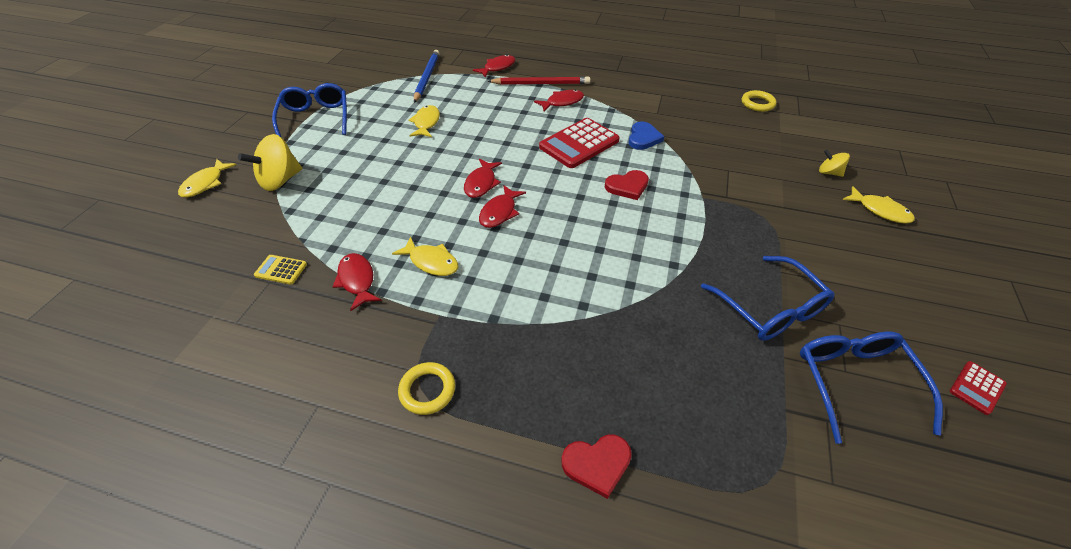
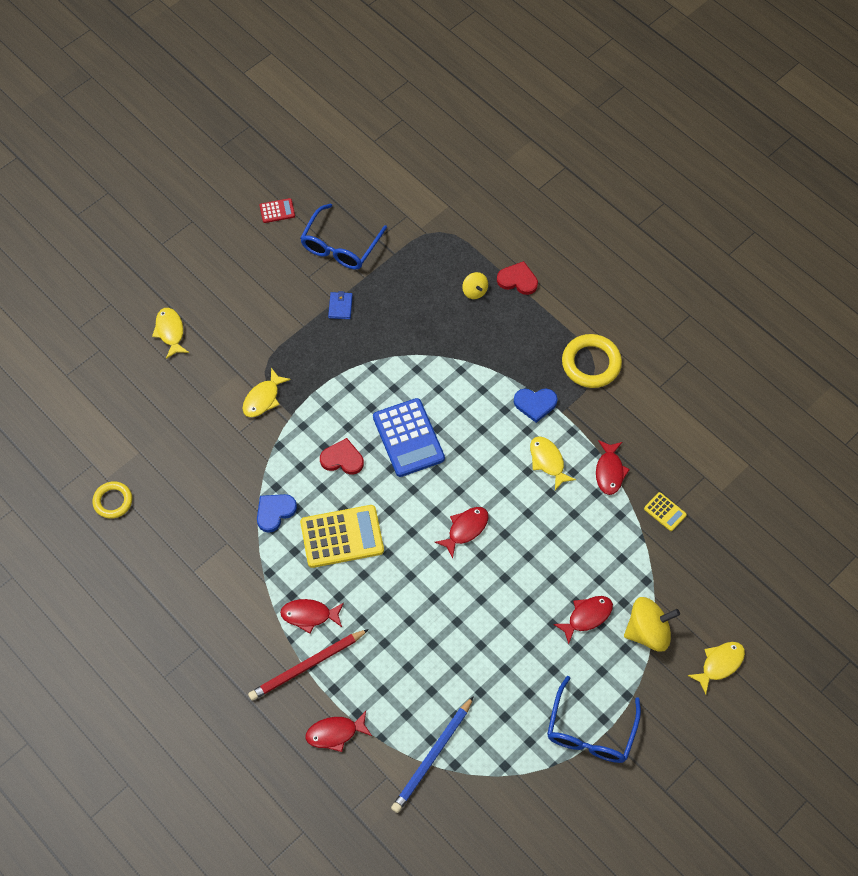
camera: 150 degrees left, 15 degrees up
(426, 123) = (474, 655): yellow fish -> yellow fish (263, 398)
(427, 390) = (591, 363): yellow ring -> yellow ring, size x1.57
(475, 309) = (535, 404): none -> blue heart
(499, 212) = (469, 486): red fish -> red fish (587, 616)
(541, 84) = (307, 666): red pencil -> red pencil turned 60 degrees counterclockwise
(579, 144) = (342, 537): red calculator -> yellow calculator
(585, 224) = (408, 438): none -> blue calculator
(770, 308) = (340, 306): blue glasses -> blue wallet
(829, 172) = (159, 384): yellow spinning top -> yellow spinning top (474, 291)

